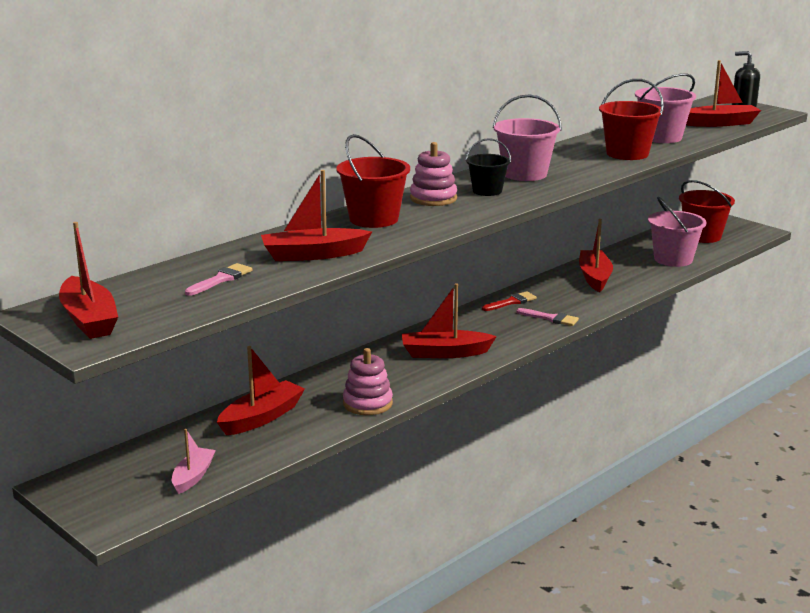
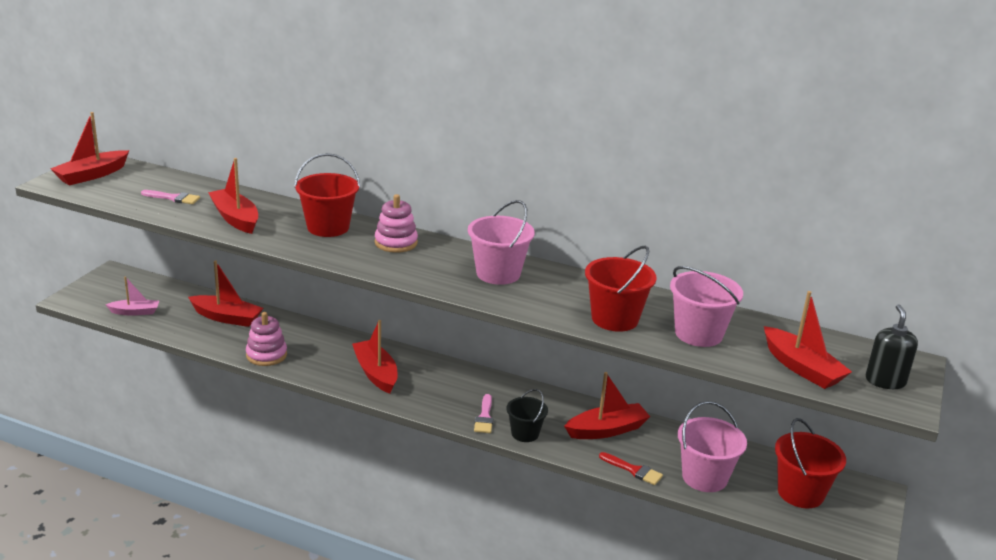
camera: 65 degrees right, 5 degrees up
(487, 191) = (433, 262): black bucket -> black bucket (525, 433)
(511, 302) = (507, 390): red brush -> red brush (633, 470)

